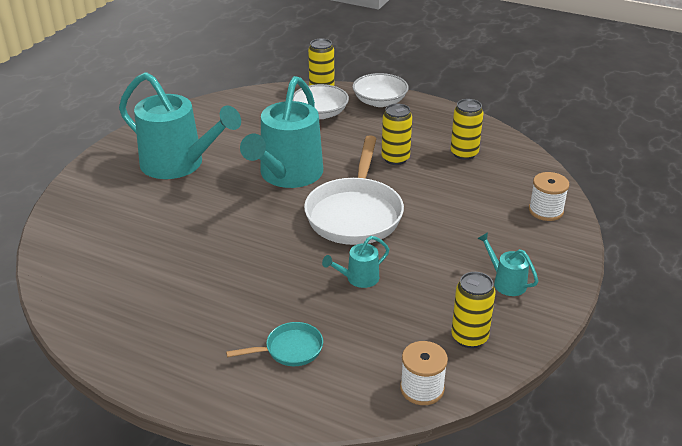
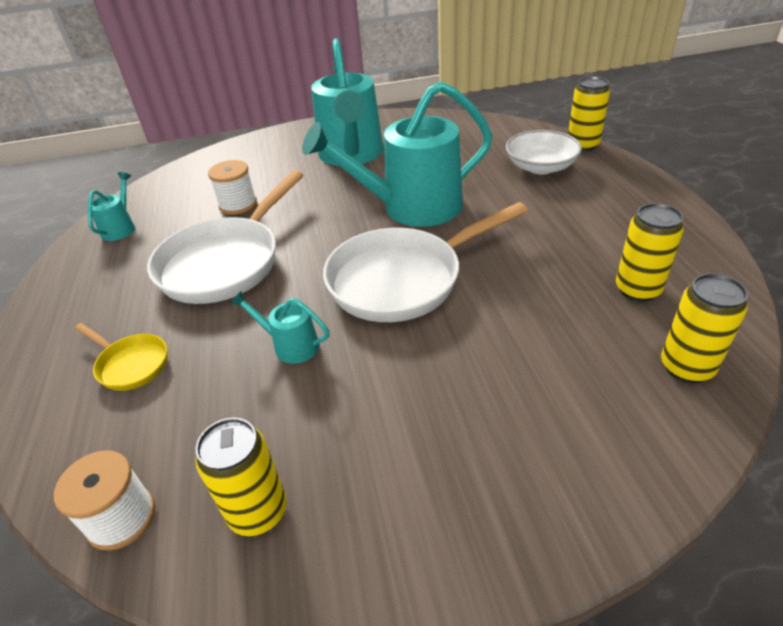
camera: 55 degrees right, 5 degrees up
(231, 272) = (225, 263): none -> white pan
(290, 349) = (131, 364): turquoise pan -> yellow pan
(379, 101) = (626, 183): white bowl -> none
(395, 158) = (541, 249): yellow can -> yellow can (686, 367)
(506, 282) = (414, 486): turquoise watering can -> turquoise watering can (120, 228)
(546, 211) = (636, 438): white spool -> white spool (238, 204)

